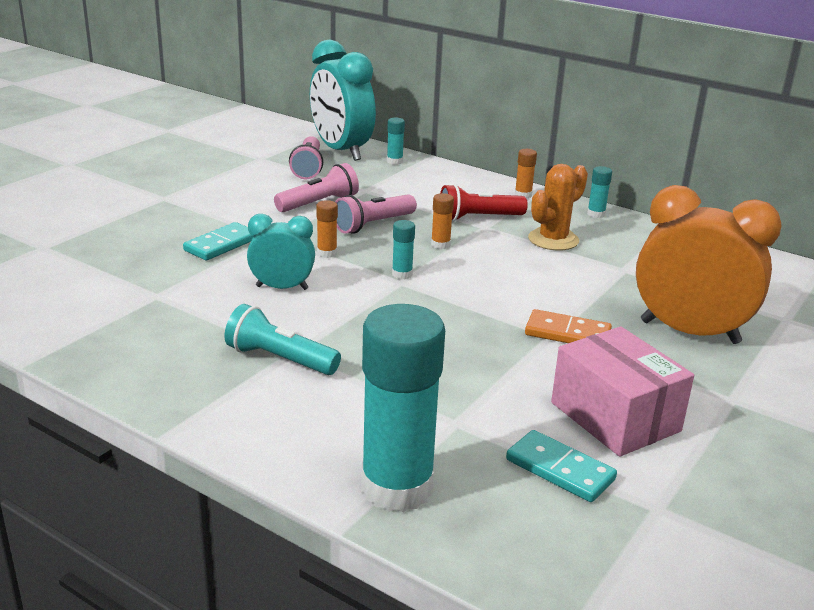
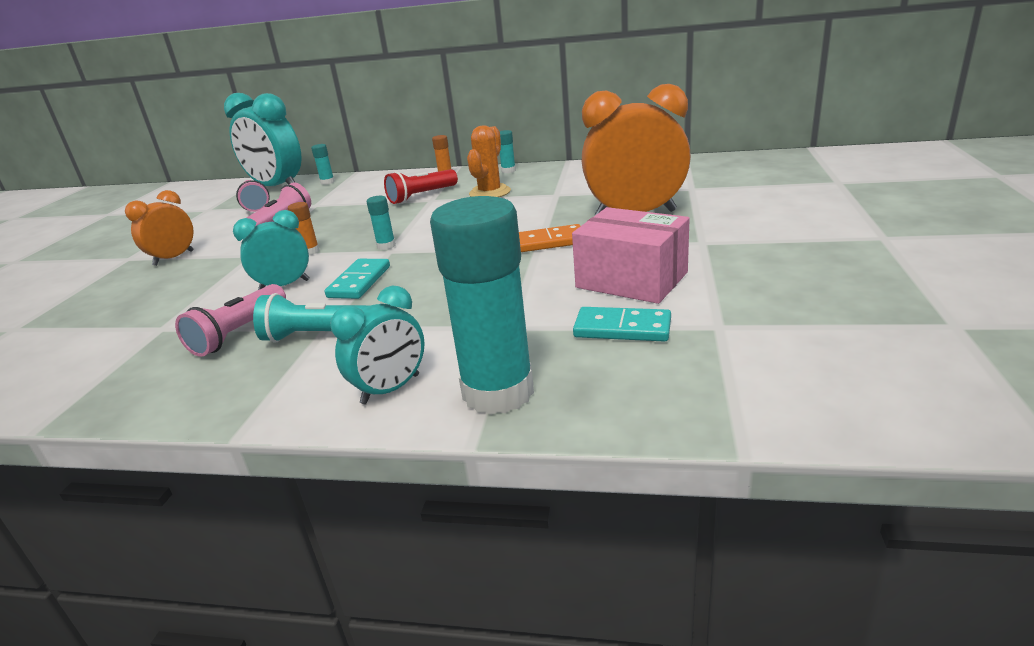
camera: 20 degrees left, 0 degrees up
(202, 213) = (174, 258): none -> orange clock
(221, 245) = (206, 274): turquoise domino -> turquoise domino (359, 282)
(309, 444) = (391, 389): none -> turquoise clock
(373, 225) = (338, 223): pink flashlight -> pink flashlight (239, 333)
(440, 245) = (404, 219): orange glue stick -> none

